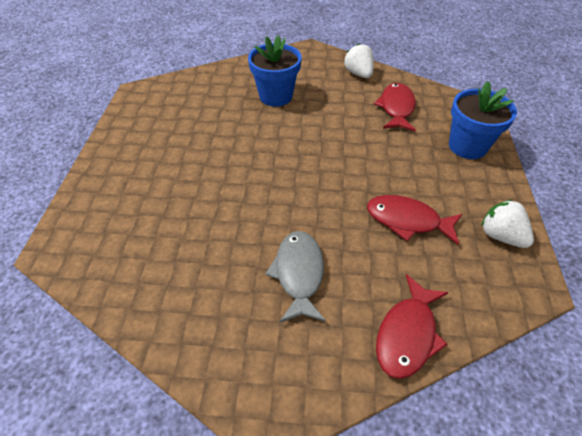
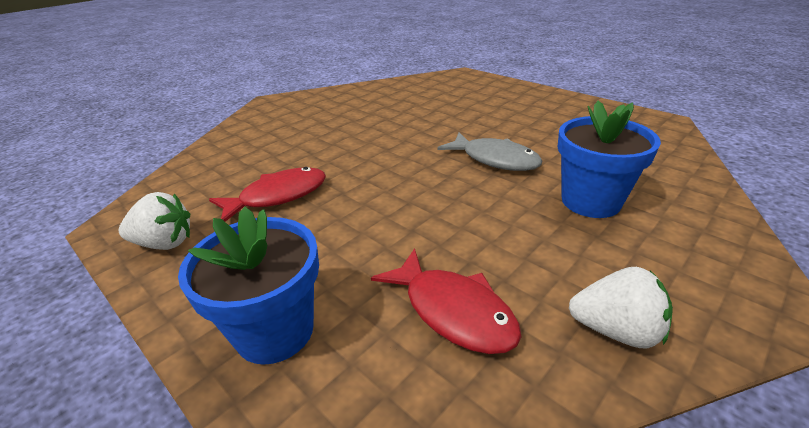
camera: 130 degrees right, 15 degrees down
(299, 274) = (323, 131): grey fish -> grey fish (495, 159)
(407, 334) = (219, 149): red fish -> none

